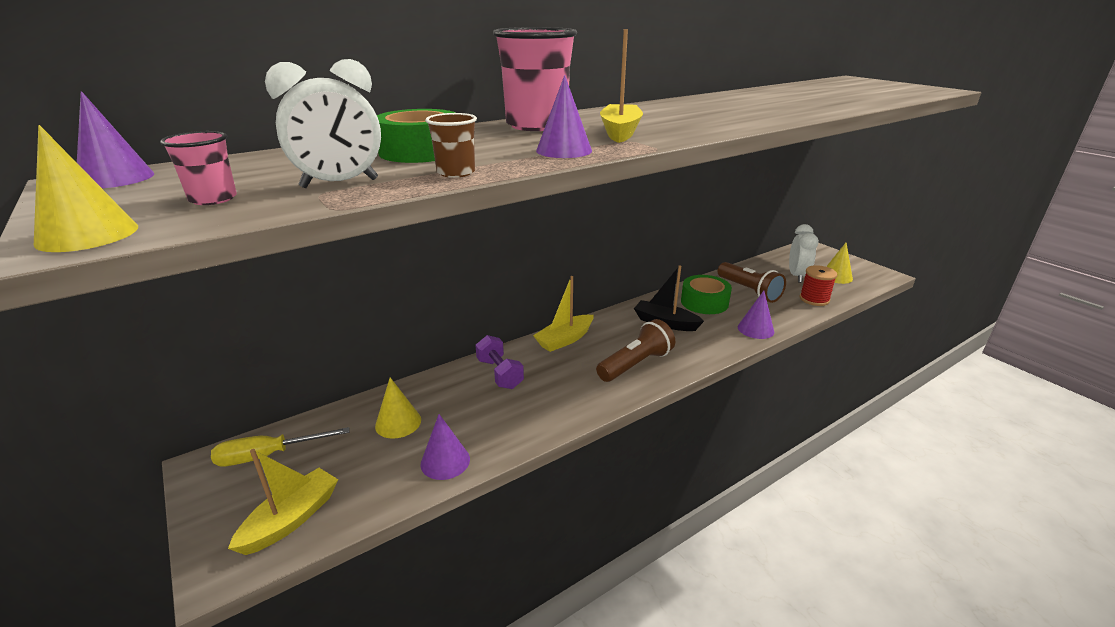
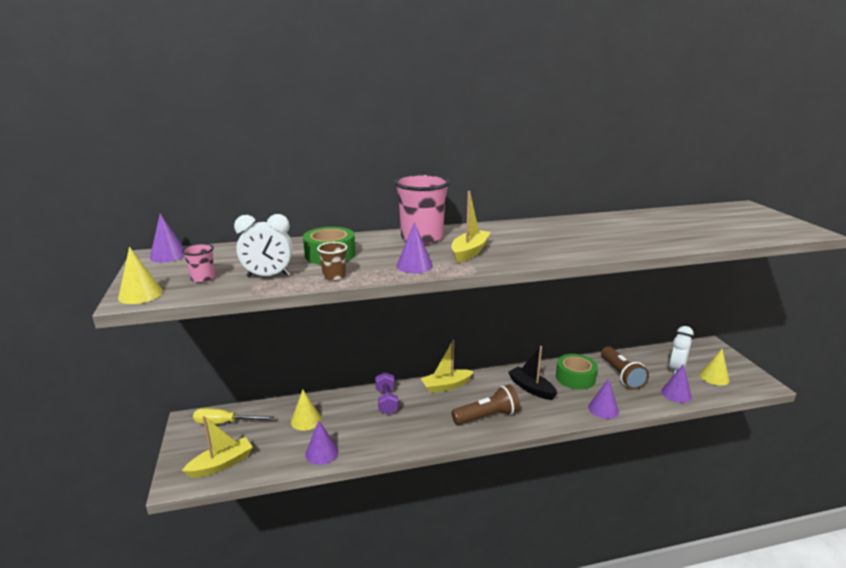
camera: 20 degrees right, 5 degrees down
(814, 299) = (676, 394): red spool -> purple cone

